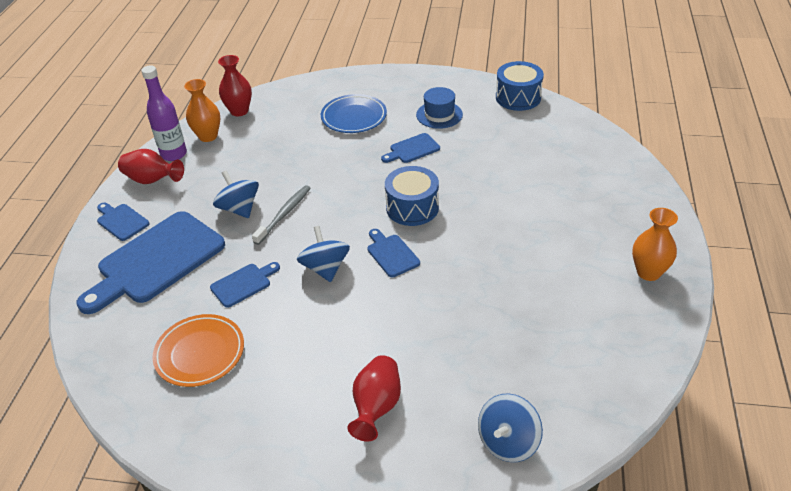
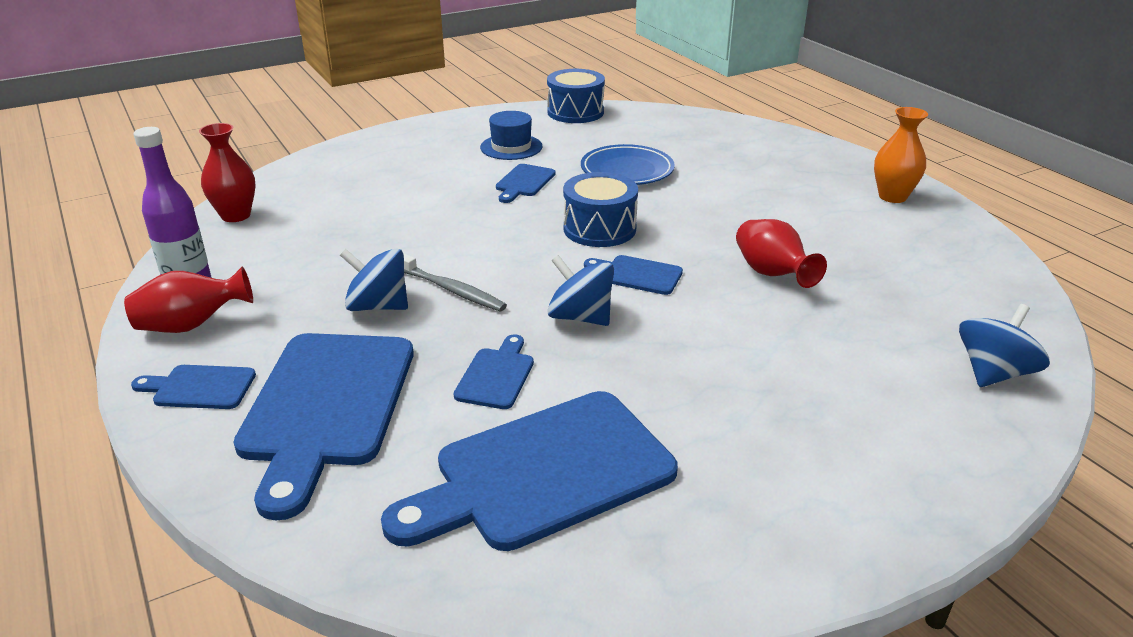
camera: 40 degrees left, 10 degrees down
(200, 353) = (543, 472): orange plate -> blue cutting board
(208, 136) = (221, 253): orange vase -> none
(284, 214) = (450, 289): grey toothbrush -> grey toothbrush turned 135 degrees clockwise
(354, 117) = (410, 177): blue plate -> blue plate (627, 170)
(376, 407) = (833, 412): red vase -> red vase (772, 274)
(508, 442) = (993, 373): blue spinning top -> blue spinning top turned 135 degrees counterclockwise

